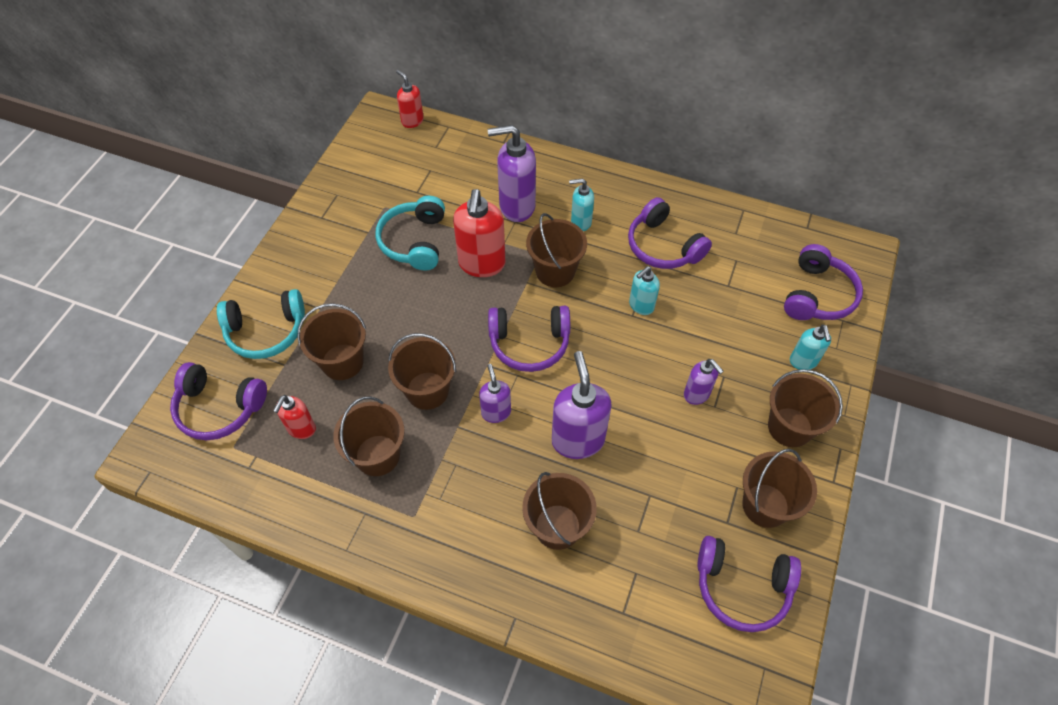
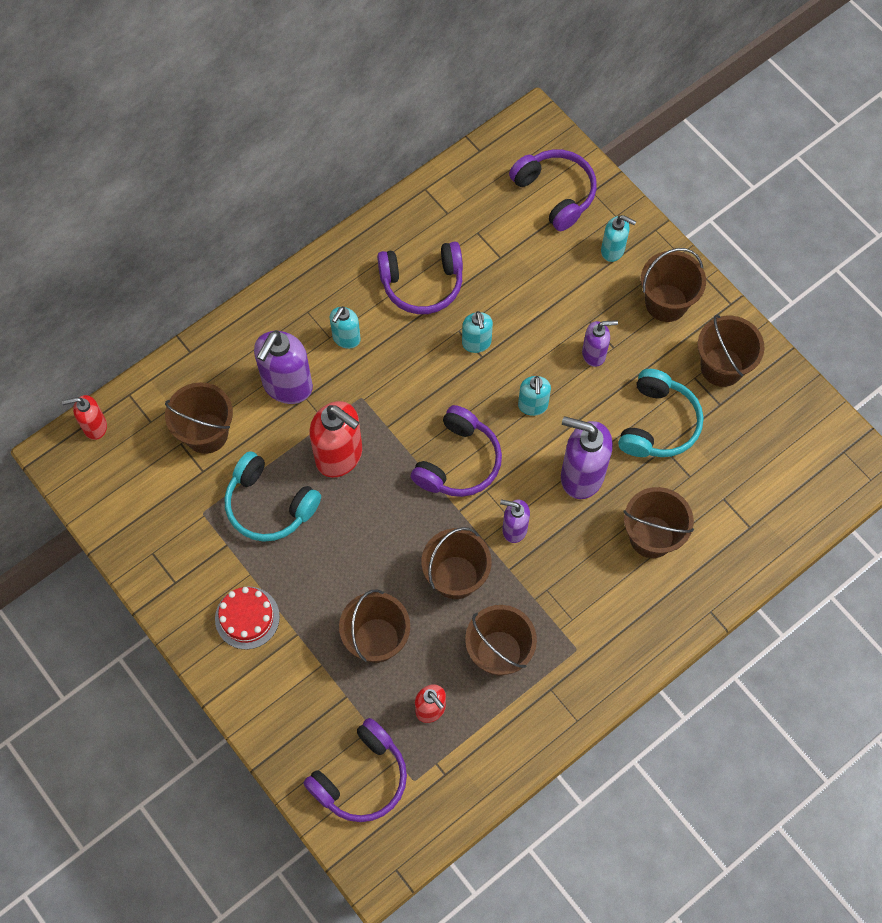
camera: 60 degrees left, 10 degrees up
(266, 331) = (295, 698): turquoise headphones -> turquoise headphones (658, 424)
(316, 271) = (247, 617): none -> red cake
(555, 271) = (391, 394): brown bucket -> brown bucket (206, 433)
(615, 372) = (533, 406): none -> turquoise soap dispenser
(742, 587) = (777, 428): purple headphones -> none

